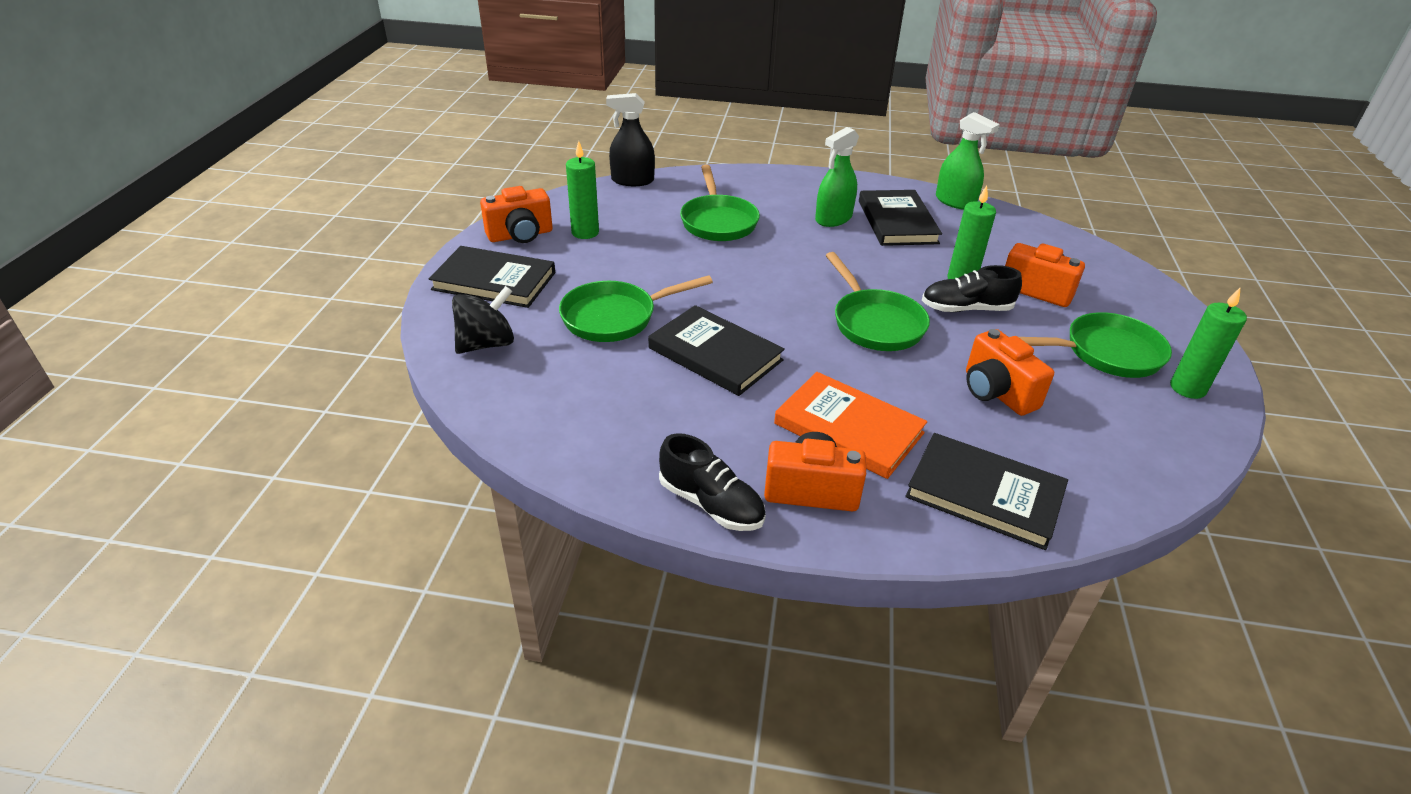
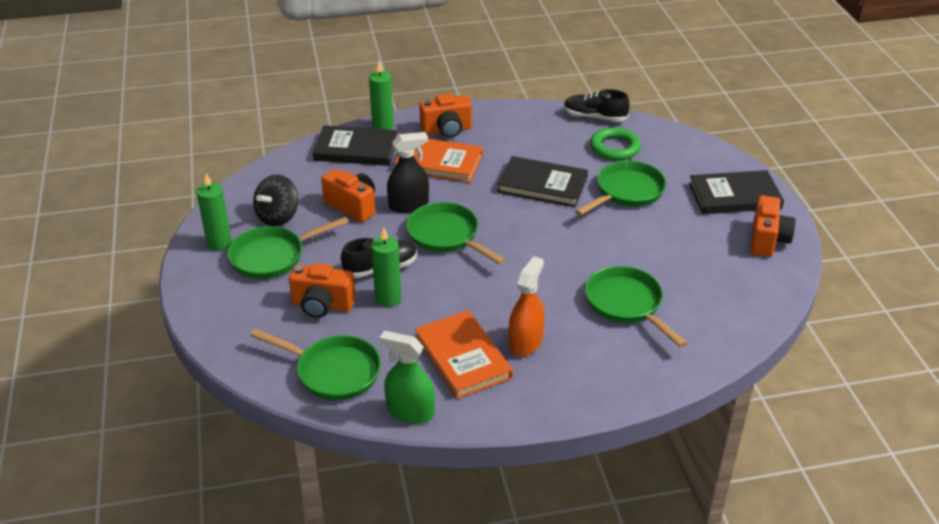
camera: 160 degrees right, 0 degrees up
(486, 344) = (685, 155): black spinning top -> black spinning top (278, 217)
(520, 235) = (767, 240): orange camera -> orange camera turned 150 degrees clockwise
(568, 380) = (615, 148): none -> green ring
(585, 232) = (722, 258): green candle -> green candle (383, 126)
(632, 180) = (750, 337): black spray bottle -> black spray bottle (408, 205)
(711, 504) = (493, 113): black shoe -> black shoe (594, 117)
(833, 218) = (525, 342): green spray bottle -> orange spray bottle
(897, 222) = (463, 357): black book -> orange book
(1023, 238) = (333, 372): none -> green pan

